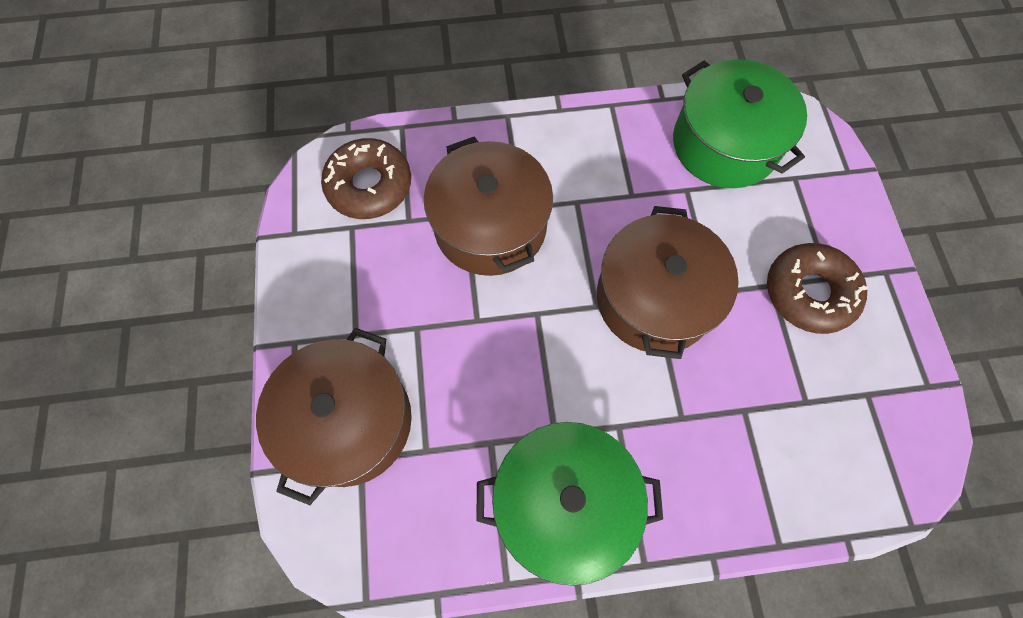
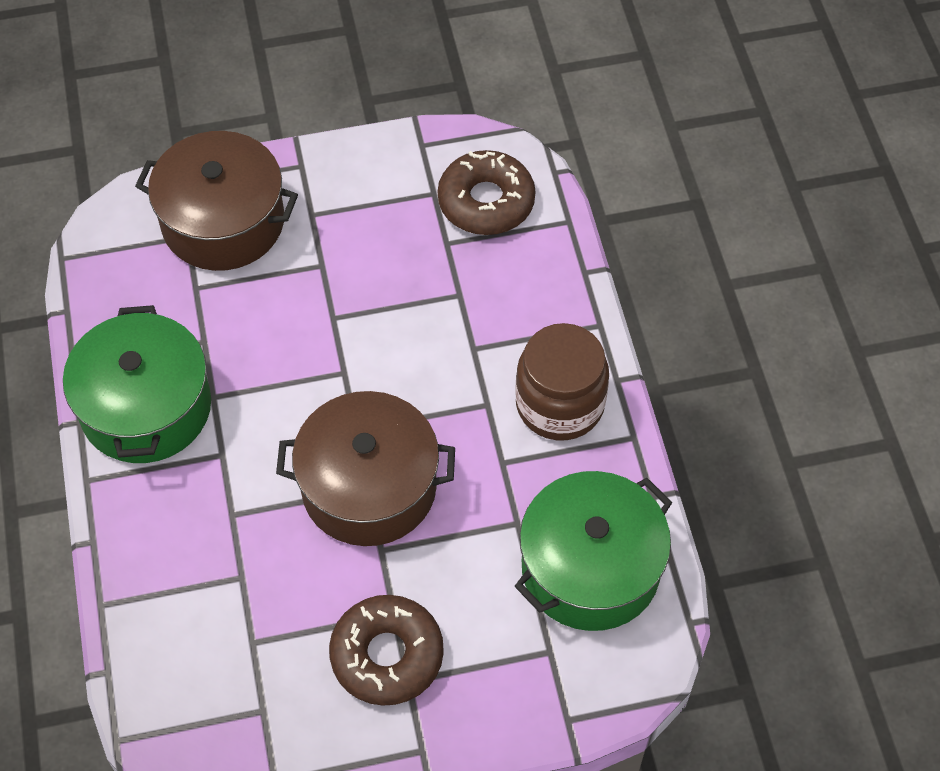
camera: 85 degrees right, 10 degrees down
(490, 226) = (446, 320): brown pot -> none
(580, 150) = (559, 404): none -> brown jar

